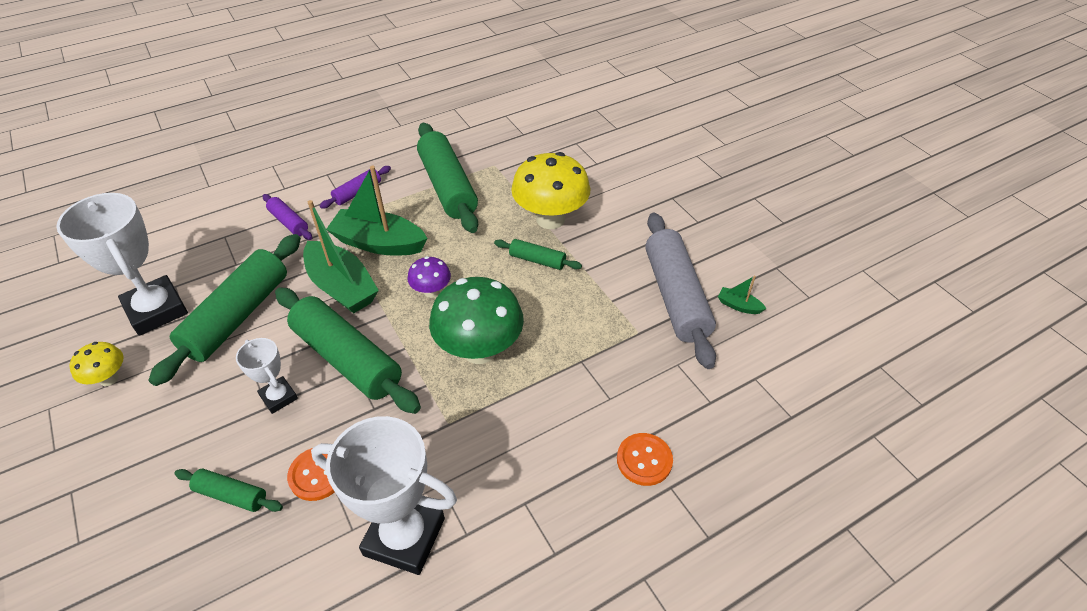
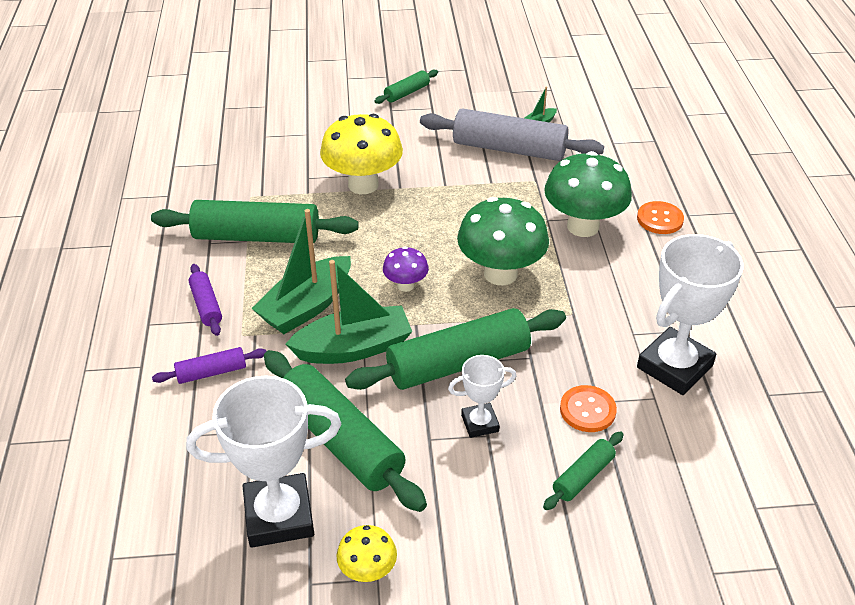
camera: 65 degrees left, 5 degrees down
(537, 260) = (412, 208): green rolling pin -> green rolling pin (407, 93)
(588, 393) = (583, 226): none -> green mushroom

